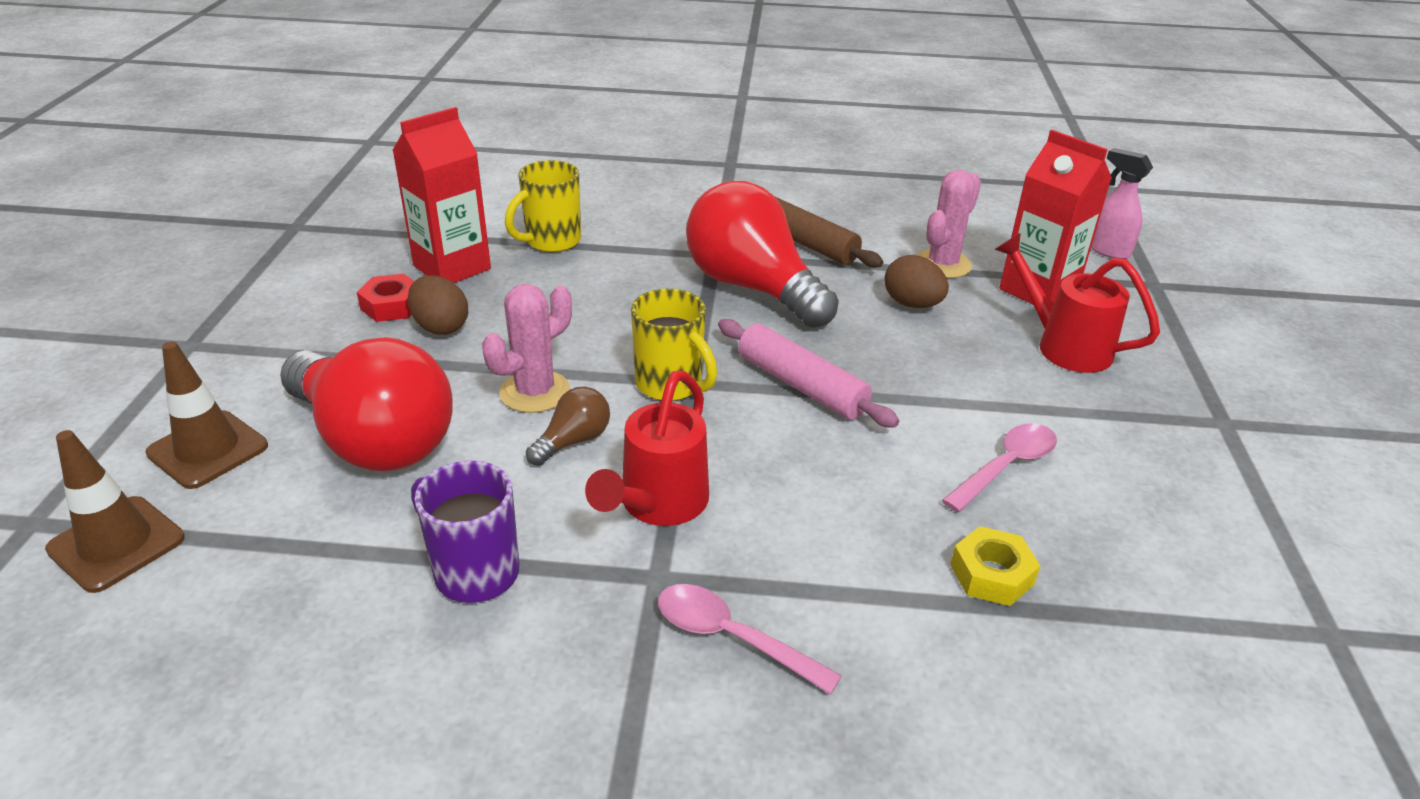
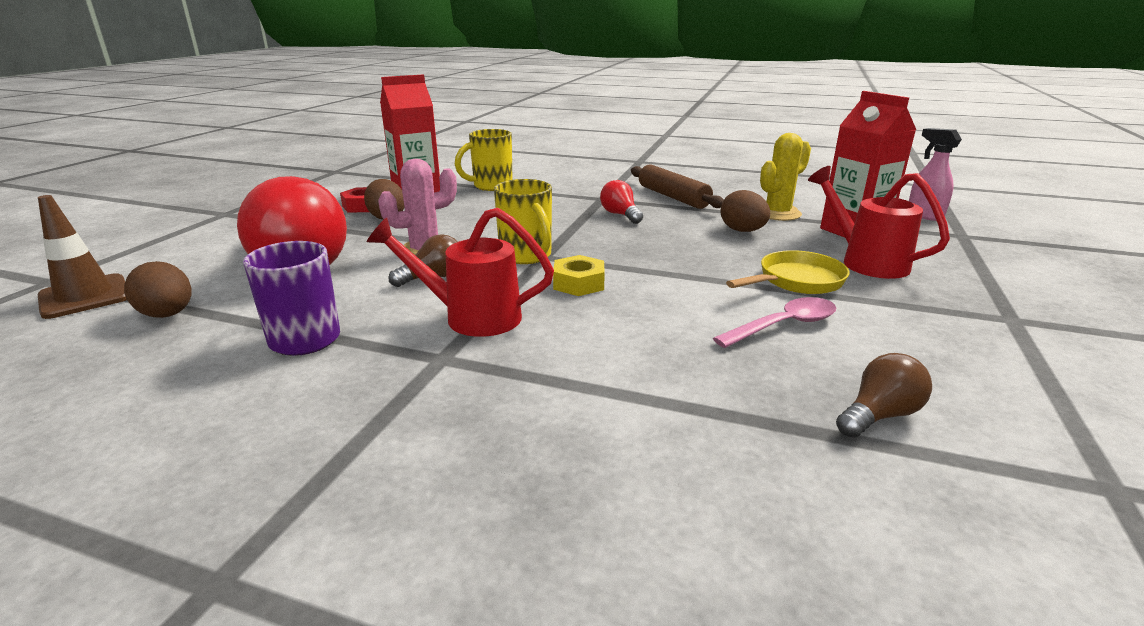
camera: 15 degrees right, 10 degrees down
(208, 450) = (187, 259): brown traffic cone -> none
(264, 559) = (167, 315): none -> brown egg
(658, 505) = (471, 317): red watering can -> red watering can turned 60 degrees clockwise
(731, 638) = (475, 404): pink spoon -> none
(753, 288) = (620, 215): red light bulb -> red light bulb, size x0.43
(801, 385) = (628, 265): pink rolling pin -> none
(942, 264) = (777, 213): pink cactus -> yellow cactus
(991, 574) = (739, 393): yellow nut -> yellow nut (579, 283)
(998, 390) = (796, 281): none -> yellow pan
(1128, 582) = (879, 415): none -> brown light bulb

